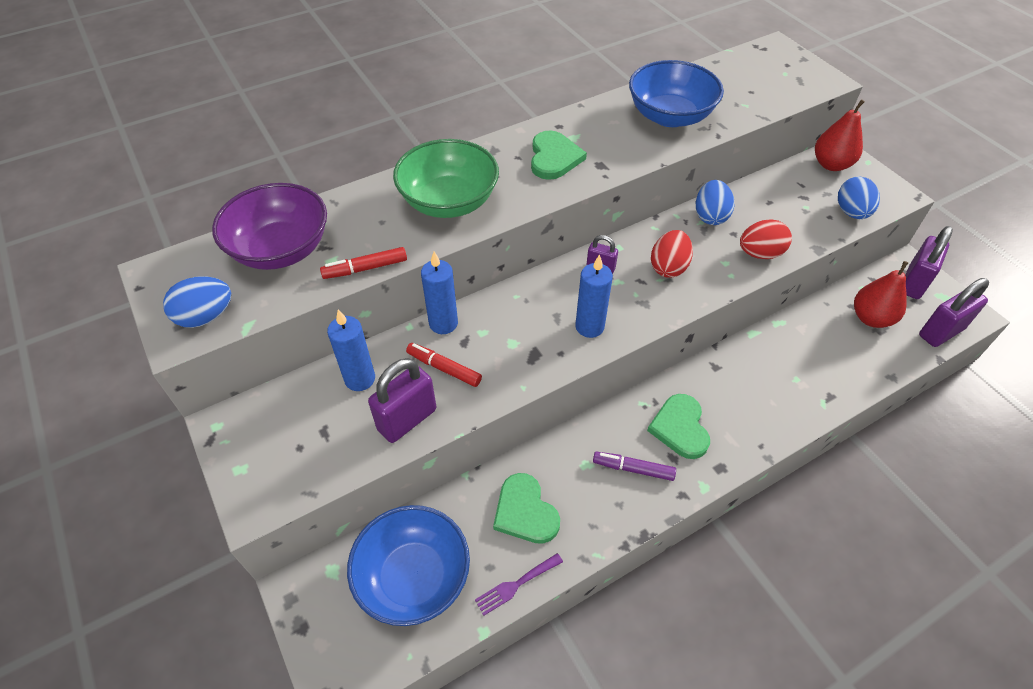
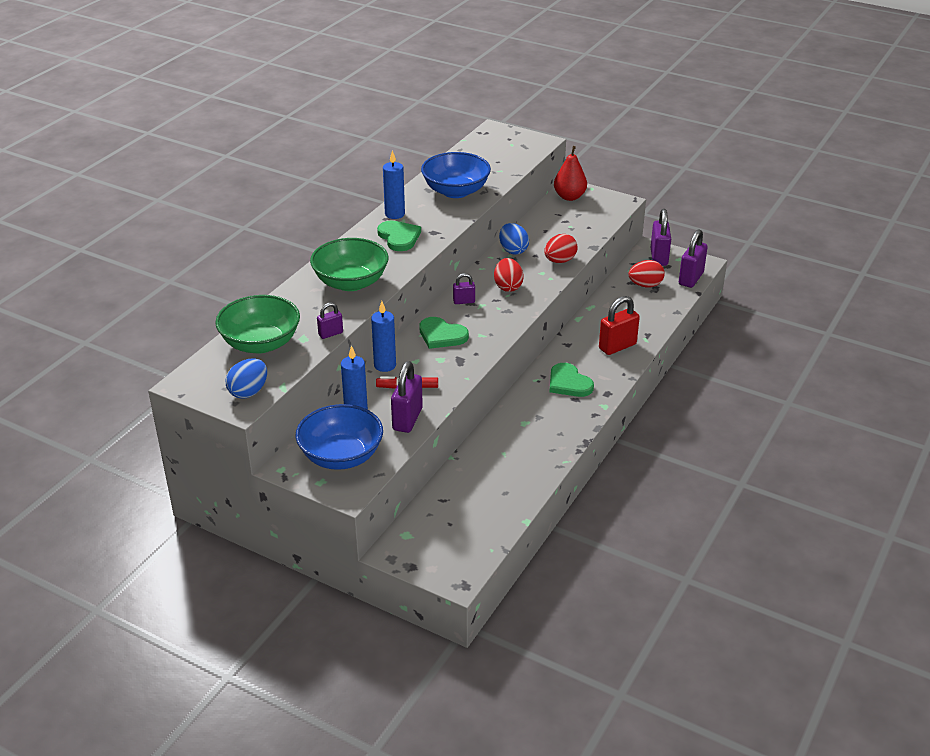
camera: 30 degrees left, 15 degrees down
(281, 249) = (261, 343): purple bowl -> green bowl
(365, 268) = (330, 334): red marker -> purple padlock
(413, 577) = (462, 516): blue bowl -> blue bowl (341, 456)
(515, 585) = (528, 494): purple fork -> none
(525, 511) = (505, 459): green heart -> green heart (441, 335)
(589, 327) = (483, 334): blue candle -> blue candle (394, 214)
(633, 469) = (555, 413): purple marker -> none
(778, 398) = (617, 346): none -> red padlock
(851, 212) = (600, 220): blue egg -> none
(871, 318) = (645, 285): red pear -> red egg

